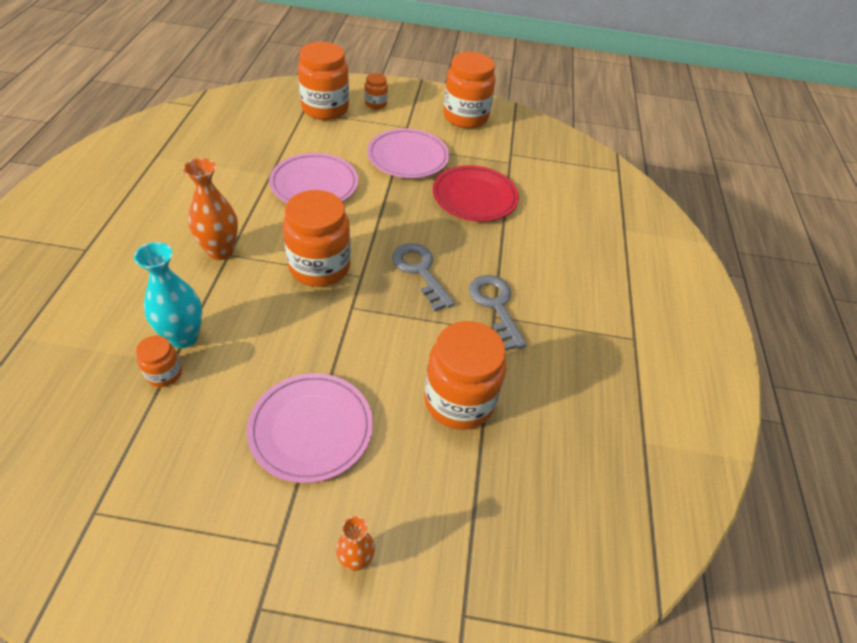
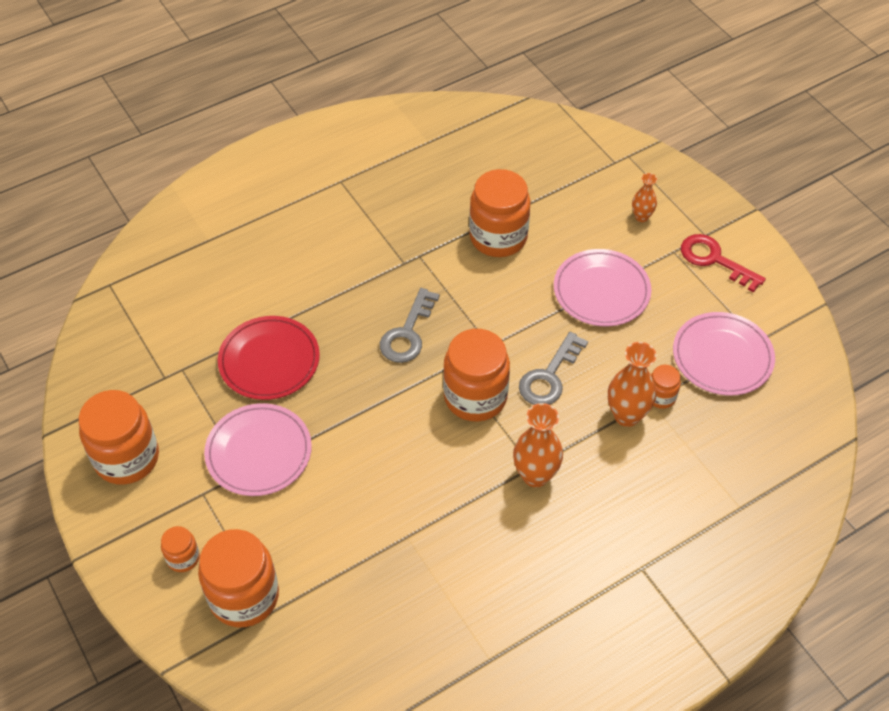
camera: 125 degrees left, 5 degrees up
(184, 337) = (626, 415): turquoise vase -> orange vase
(220, 579) = (714, 260): none -> red key
(314, 184) = (382, 489): pink plate -> pink plate (722, 356)
(495, 306) = (393, 268): grey key -> grey key (549, 376)

